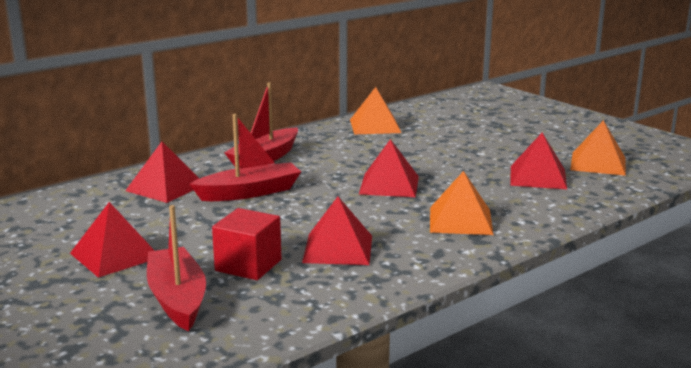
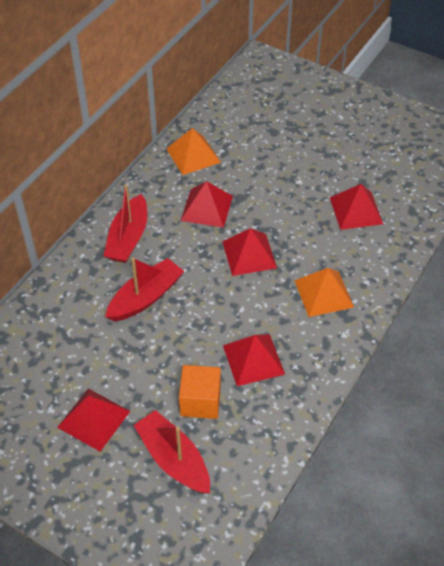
camera: 20 degrees left, 30 degrees up
(165, 187) = (72, 309): red pyramid -> red pyramid (206, 208)
(248, 265) = (200, 401): red cube -> orange cube
(598, 163) = (393, 176): orange pyramid -> none

